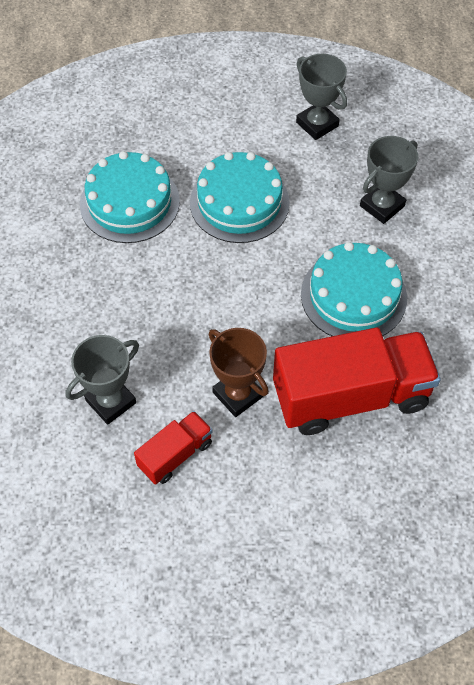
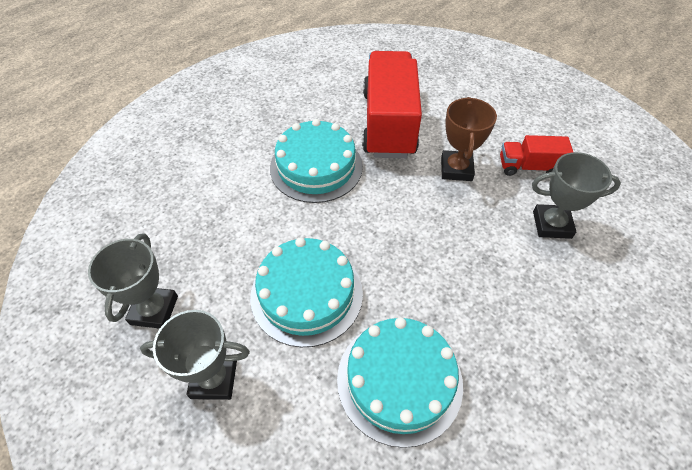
camera: 135 degrees left, 5 degrees down
(350, 396) = (388, 123): red truck -> red truck turned 60 degrees clockwise
(382, 206) = (216, 203): grey trophy -> grey trophy (214, 379)

